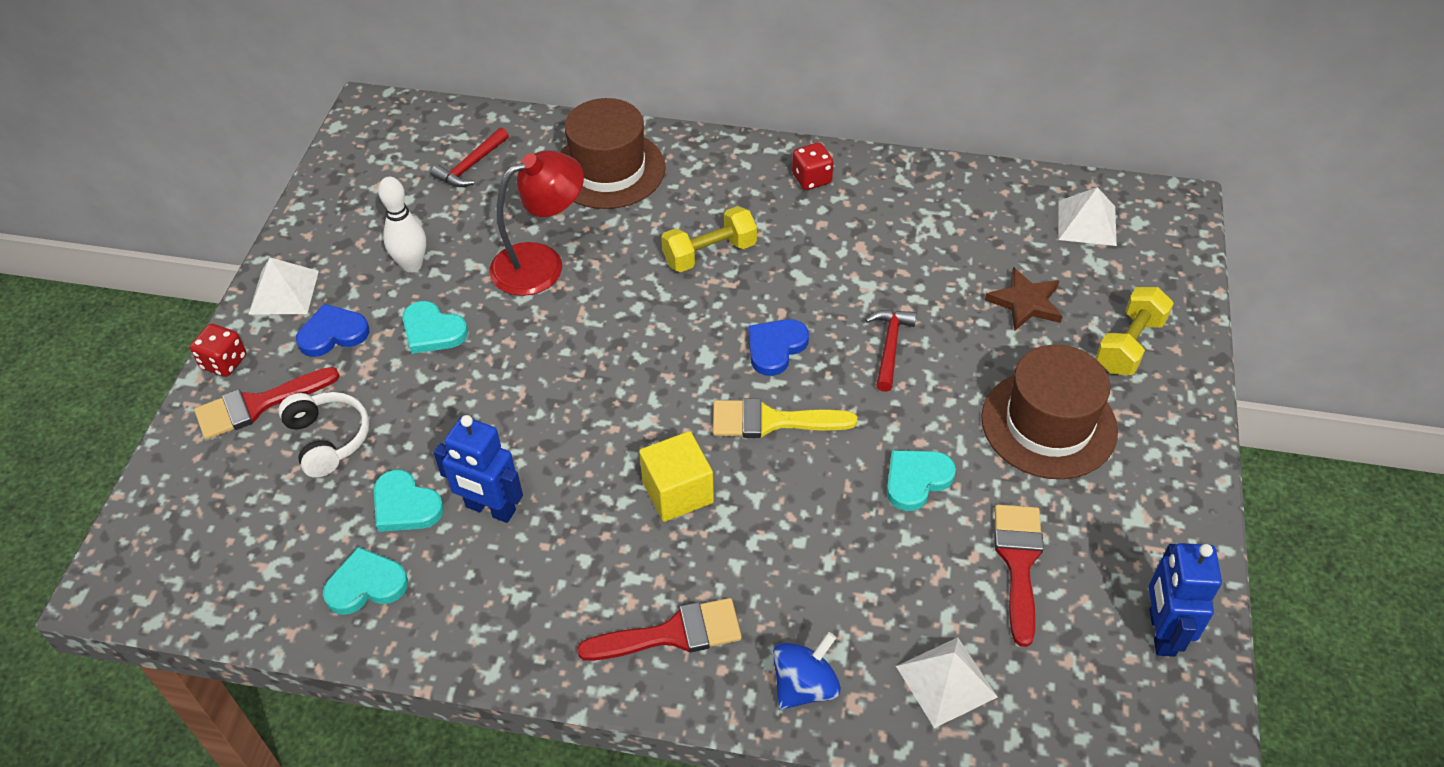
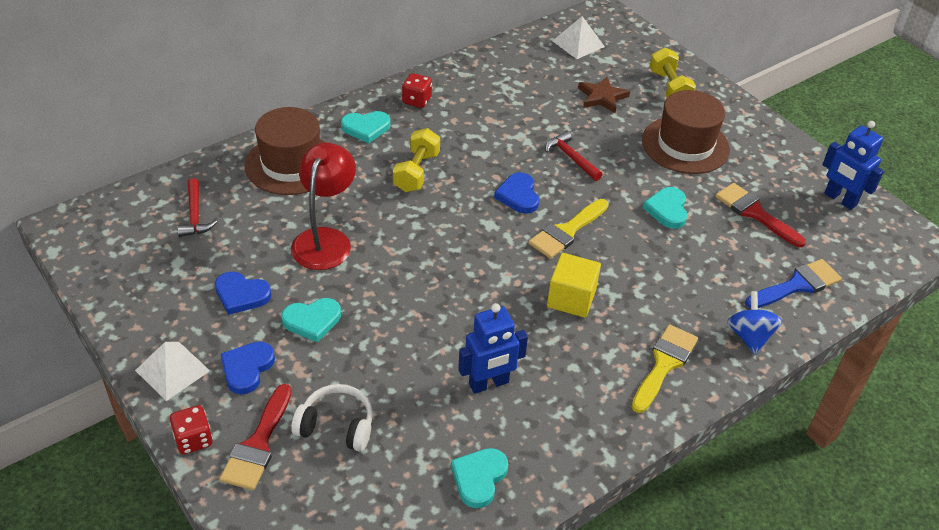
camera: 50 degrees left, 5 degrees down
(405, 505) = (439, 421): turquoise heart -> turquoise heart (366, 128)
(412, 265) = (241, 295): white bowling pin -> blue heart
(672, 634) = (664, 364): red brush -> yellow brush
(946, 681) = (797, 285): white pyramid -> blue brush

